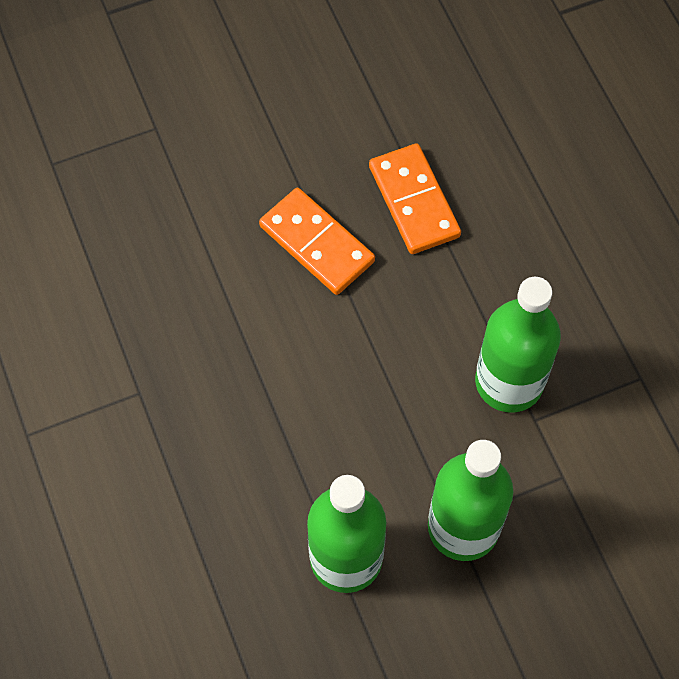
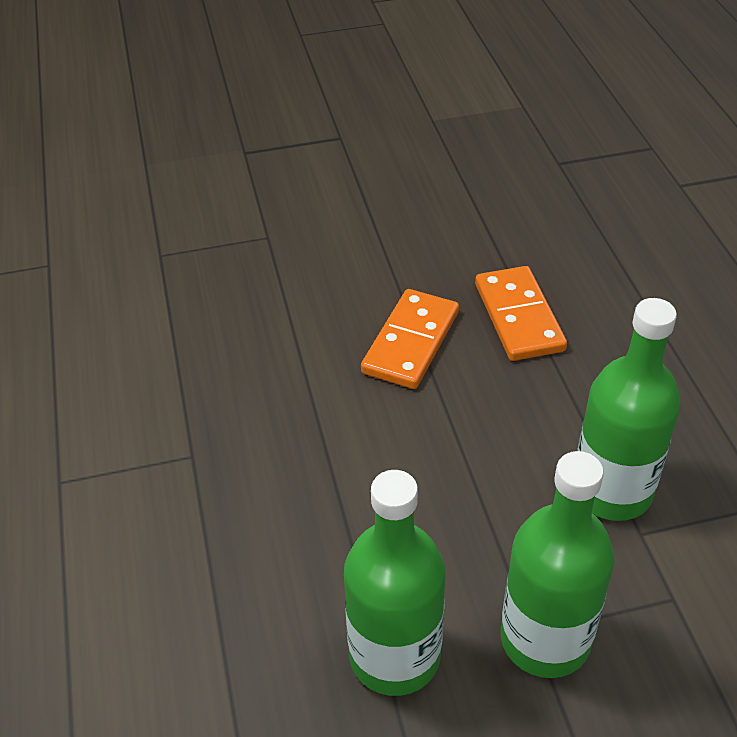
camera: 10 degrees right, 20 degrees down
(317, 243) = (411, 342): orange domino -> orange domino turned 60 degrees clockwise

